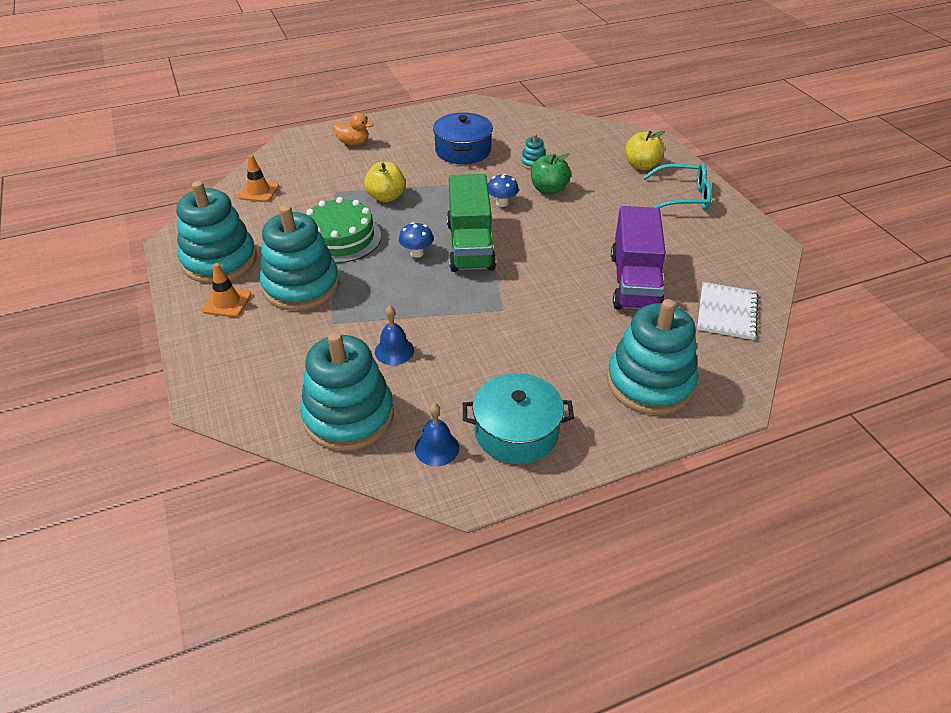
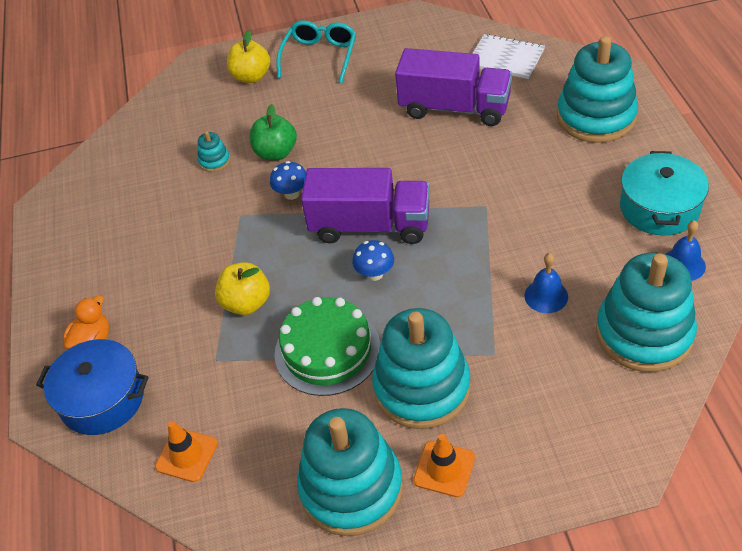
camera: 75 degrees left, 5 degrees up
(463, 150) = (161, 223): blue pot -> blue pot (102, 399)
(470, 246) = (370, 226): green truck -> purple truck

